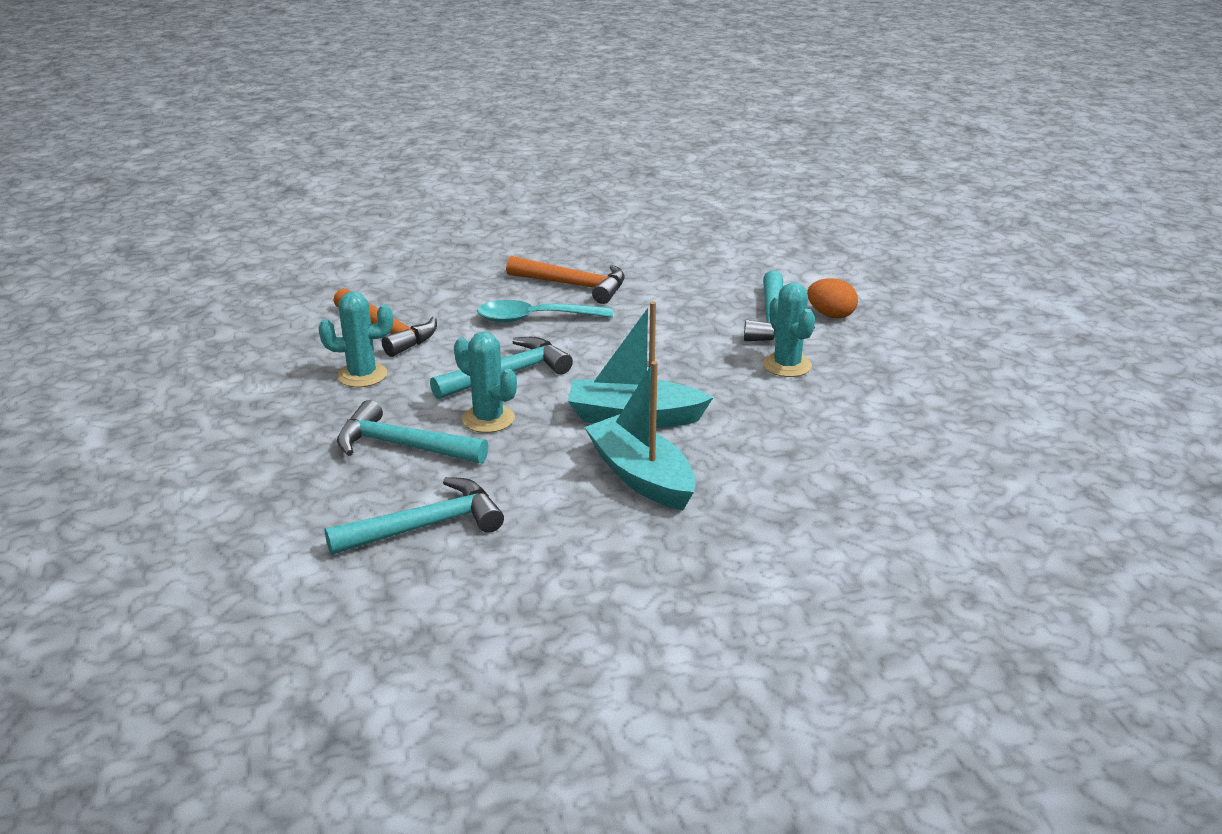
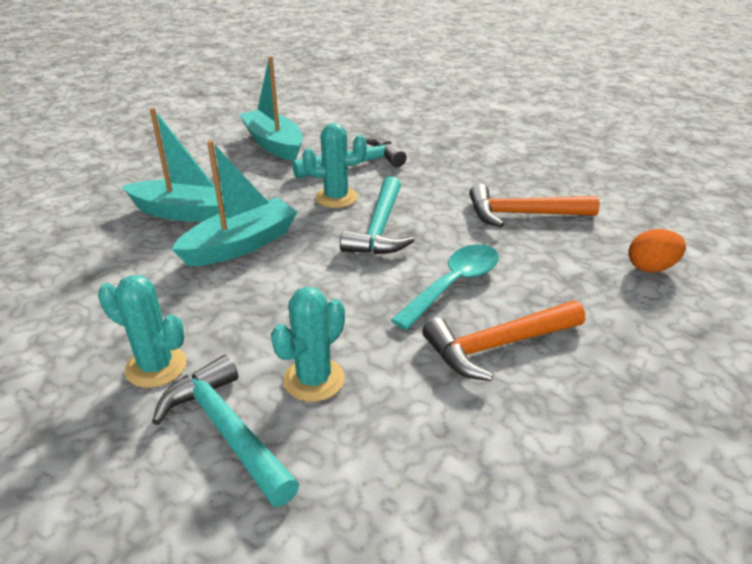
camera: 135 degrees right, 5 degrees up
(362, 375) = (462, 183): turquoise cactus -> turquoise cactus (314, 379)
(425, 526) = (274, 144): turquoise hammer -> turquoise boat
(831, 315) = (159, 494): orange egg -> orange egg (651, 267)

